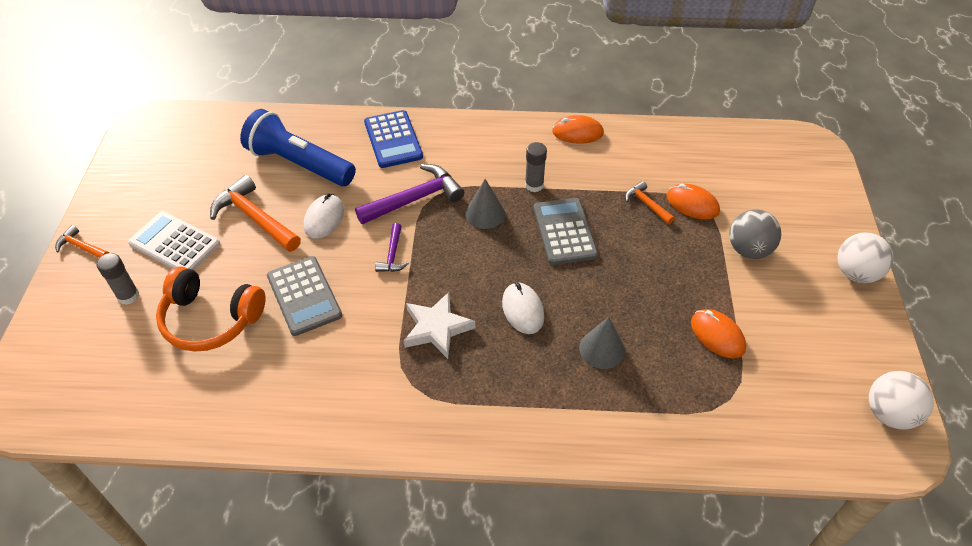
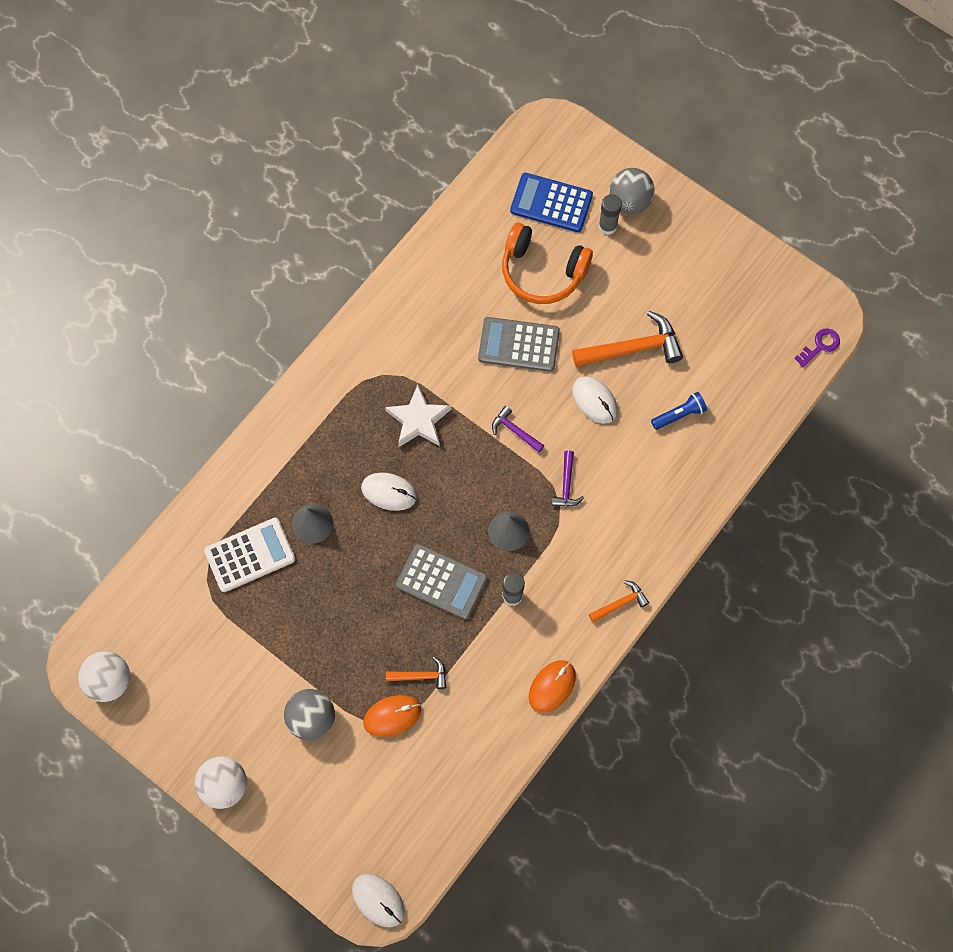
camera: 125 degrees right, 20 degrees up
(82, 247) = (687, 212): orange hammer -> orange hammer (620, 603)
(89, 293) = (629, 201): none -> grey ball
(175, 244) = (644, 278): white calculator -> white calculator (250, 555)
(180, 115) = (820, 346): none -> purple key
(211, 319) = (542, 272): orange headphones -> orange headphones turned 120 degrees counterclockwise
(299, 164) = (679, 415): blue flashlight -> blue flashlight, size x0.45
(393, 140) = (658, 512): blue calculator -> blue calculator (551, 203)
(415, 199) = (566, 485): purple hammer -> purple hammer, size x0.53
(717, 335) = (259, 618): orange mouse -> none
(810, 145) = (378, 900): none -> white mouse

